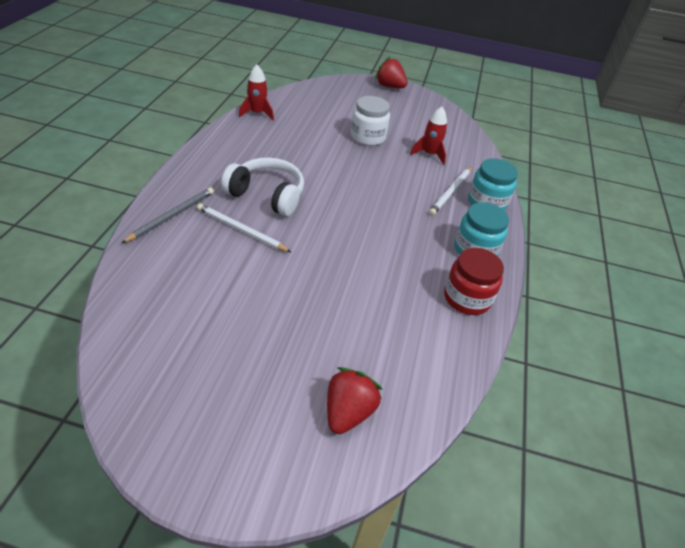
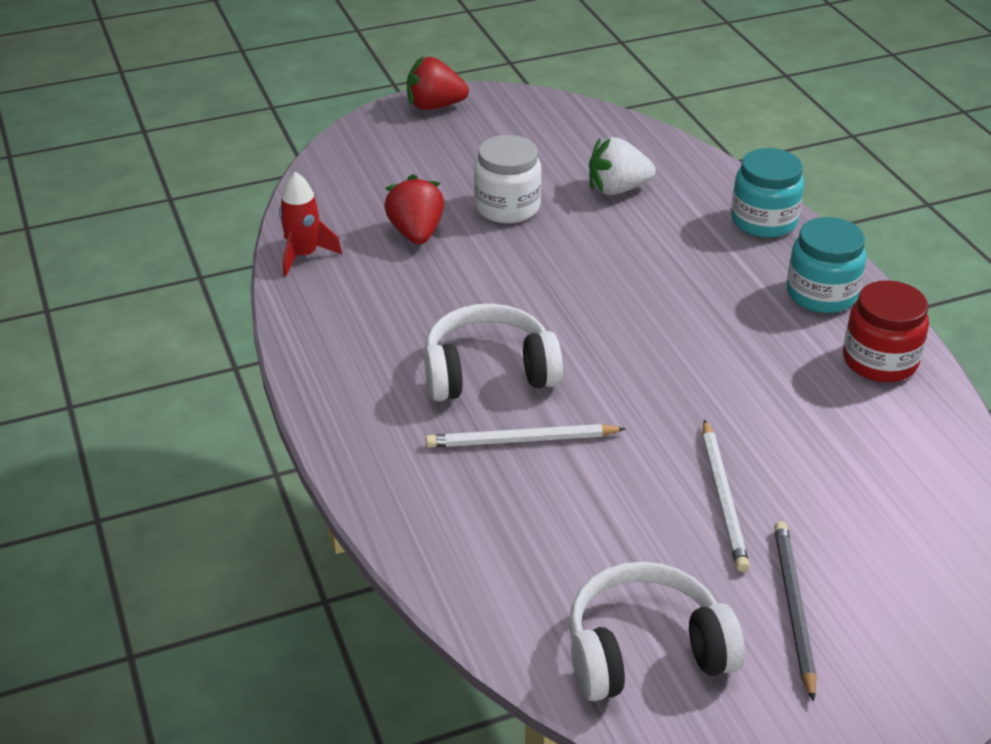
camera: 30 degrees left, 5 degrees down
(161, 357) = (646, 651): none -> white headphones
(172, 216) = (405, 478): grey pencil -> grey pencil (793, 608)
(348, 412) = (912, 568): red strawberry -> red strawberry (416, 233)
(429, 154) = (617, 189): red rocket -> white strawberry
(451, 192) = (707, 231): white pencil -> white pencil (723, 498)

